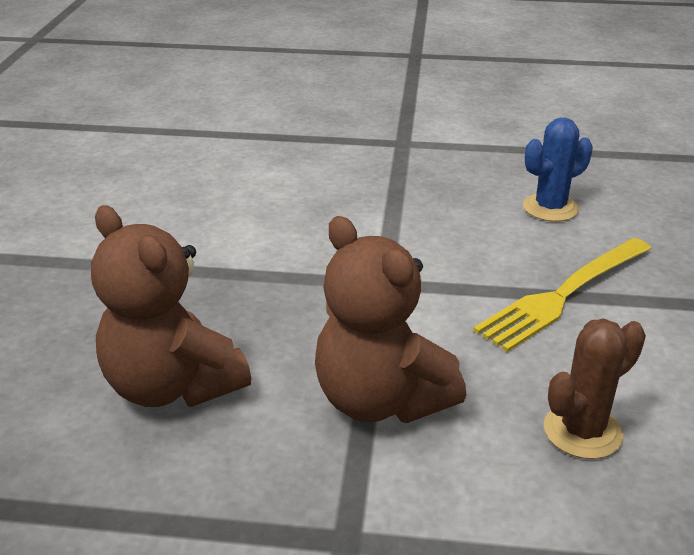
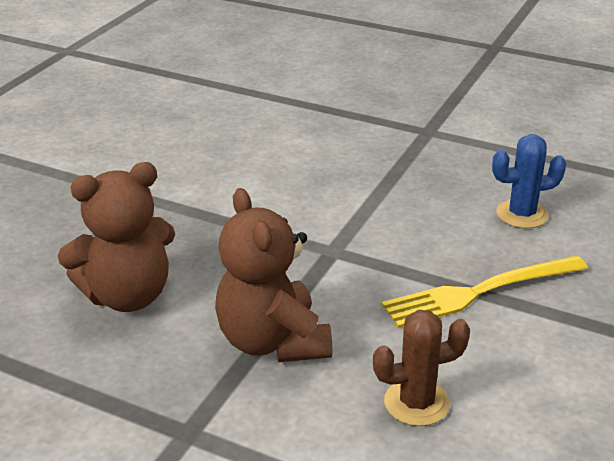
camera: 20 degrees right, 0 degrees up
(172, 386) = (128, 296): brown teddy bear -> brown teddy bear turned 90 degrees counterclockwise

